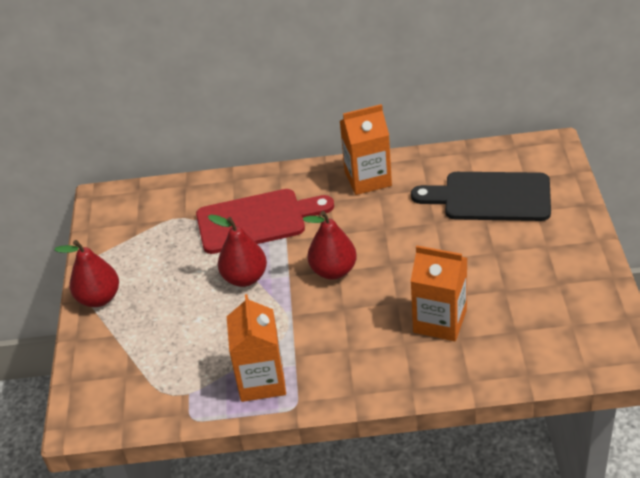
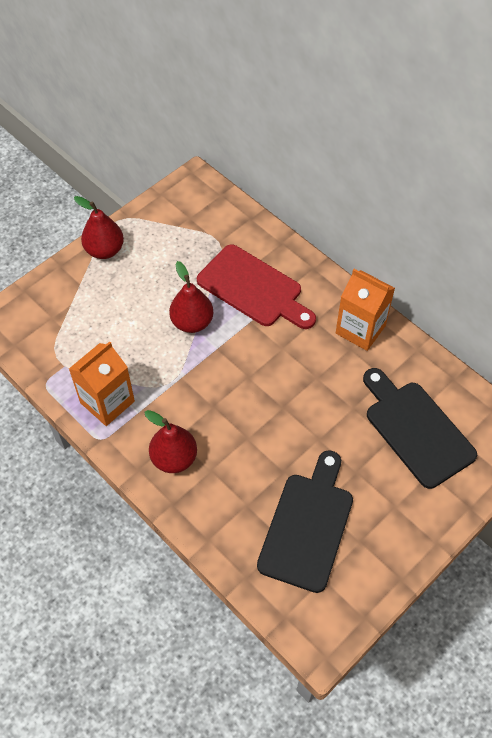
camera: 45 degrees right, 15 degrees up
(333, 270) = (245, 374): red pear -> red pear (174, 458)
(440, 321) = (252, 480): orange carton -> none
(515, 308) = (308, 526): none -> black cutting board

